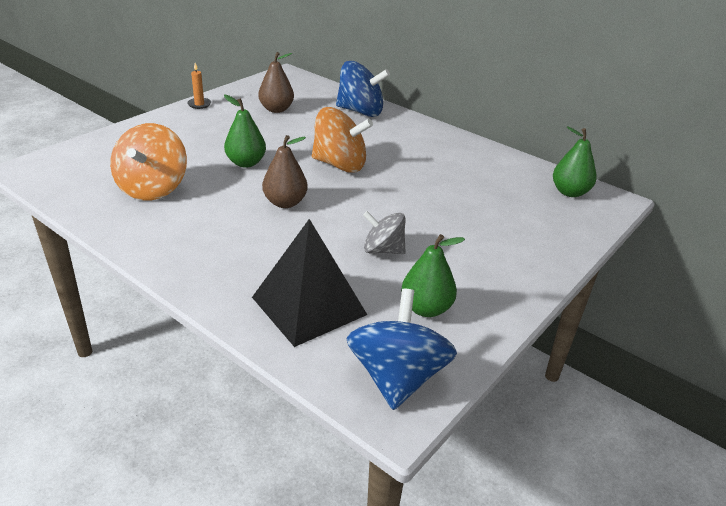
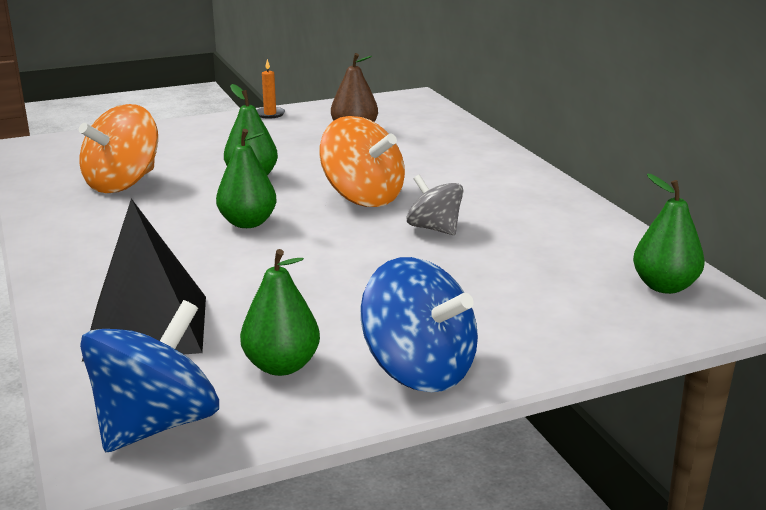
camera: 30 degrees right, 10 degrees down
(285, 203) = (247, 223): brown pear -> green pear
(360, 111) = (461, 147): blue spinning top -> blue spinning top (419, 370)
(383, 250) = (305, 293): grey spinning top -> grey spinning top (434, 228)

